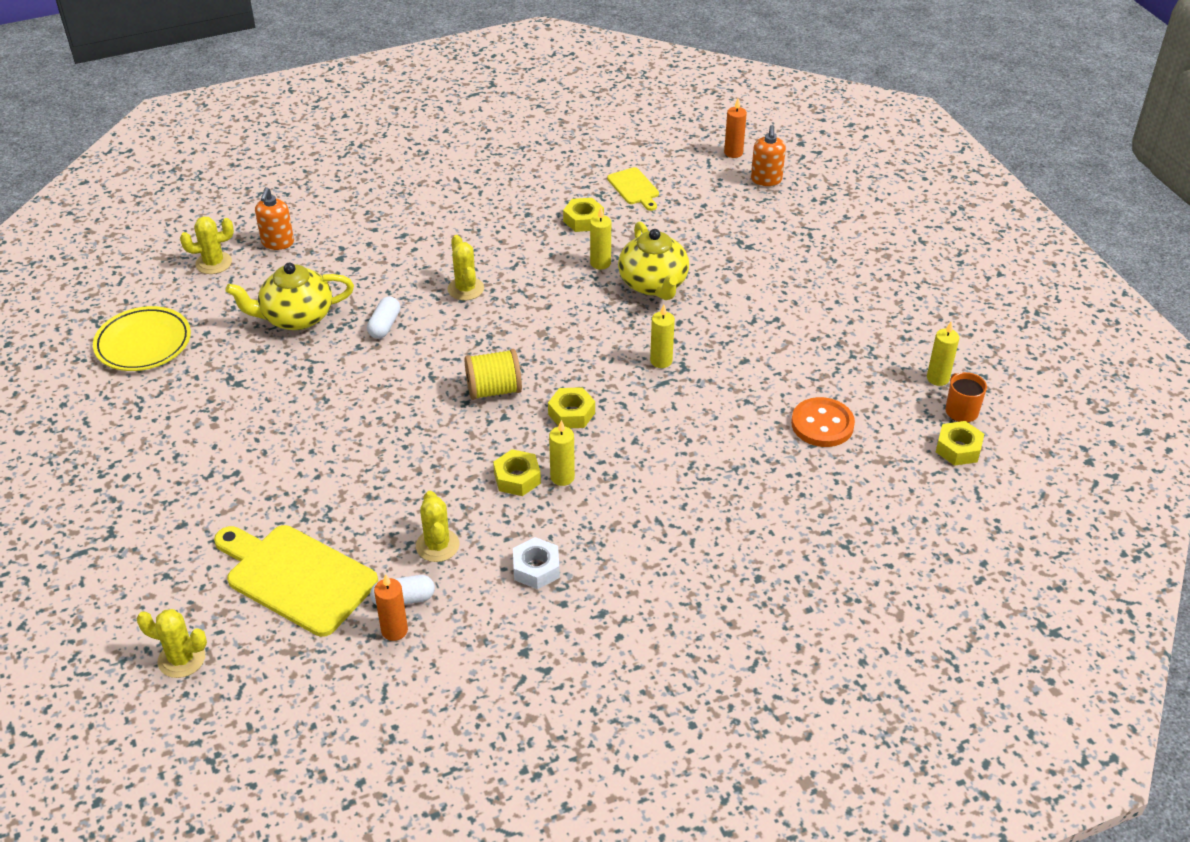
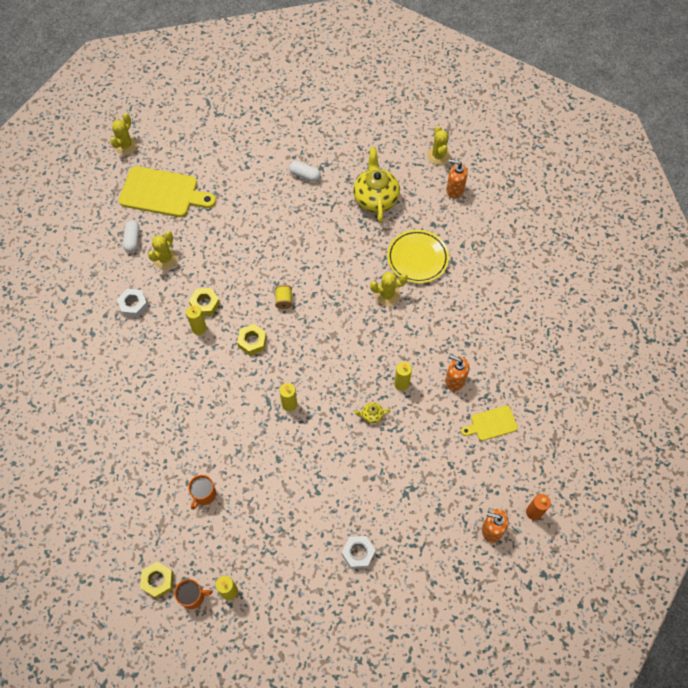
camera: 100 degrees right, 20 degrees up
(143, 343) = (366, 122): yellow plate -> yellow plate (417, 258)
(296, 577) = (163, 193): yellow cutting board -> yellow cutting board turned 60 degrees clockwise
(384, 325) = (358, 245): white capsule -> white capsule (305, 175)
(394, 630) = (113, 234): orange candle -> none
(437, 545) = (165, 259): yellow cactus -> yellow cactus turned 60 degrees counterclockwise
(494, 390) = (284, 300): yellow spool -> yellow spool, size x0.60
(583, 220) = (455, 380): yellow nut -> orange soap dispenser
(653, 284) = (371, 415): yellow teapot -> yellow teapot, size x0.42
(822, 424) = (204, 494): orange button -> orange mug
(839, 276) = (358, 553): none -> white nut

